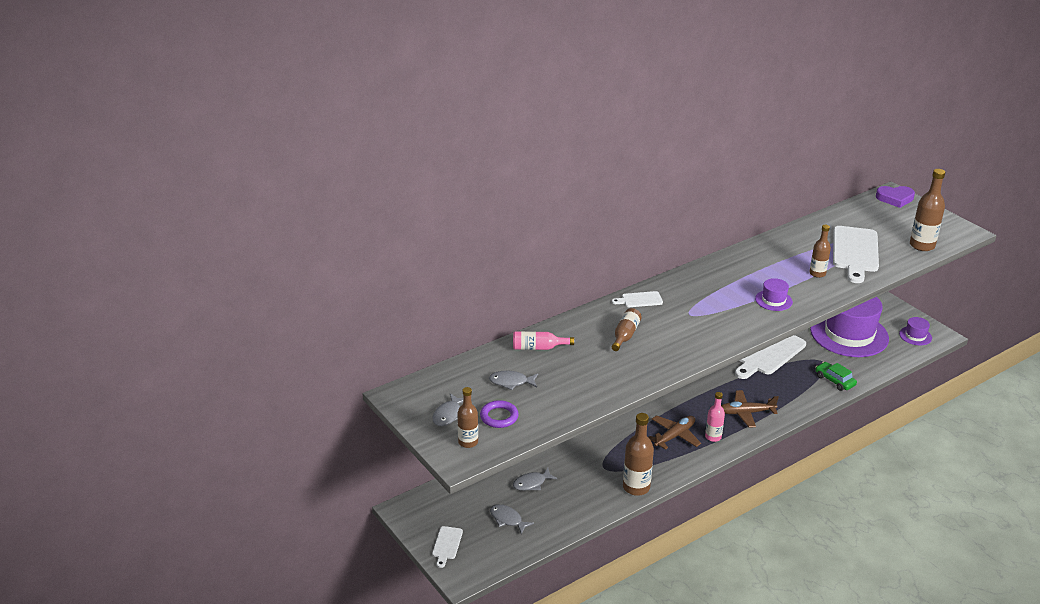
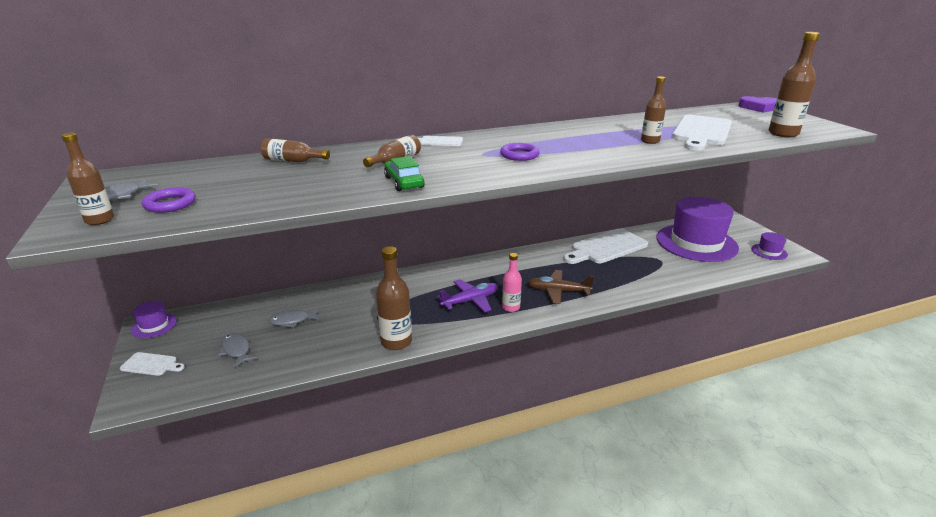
camera: 15 degrees right, 5 degrees down
(447, 545) = (151, 364): white cutting board -> white cutting board turned 105 degrees counterclockwise
(511, 382) = (227, 180): grey fish -> none
(538, 348) = (293, 161): pink bottle -> brown bottle
(675, 436) = (470, 301): brown plane -> purple plane
(720, 311) = (519, 155): none -> purple ring
(773, 300) = (587, 153): purple hat -> purple hat (154, 325)
(834, 380) = (668, 277): green car -> green car (404, 182)

